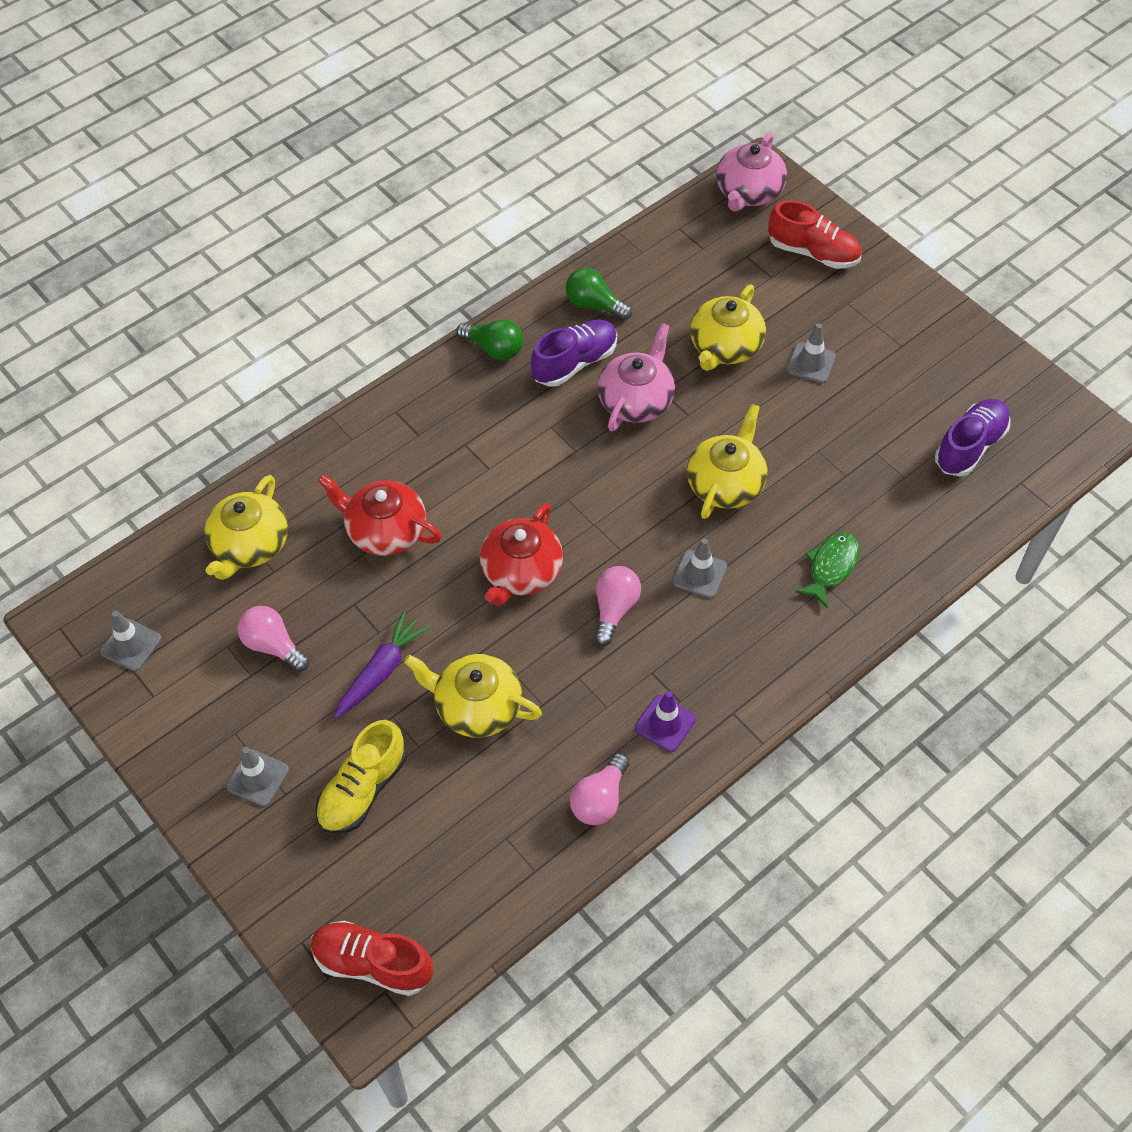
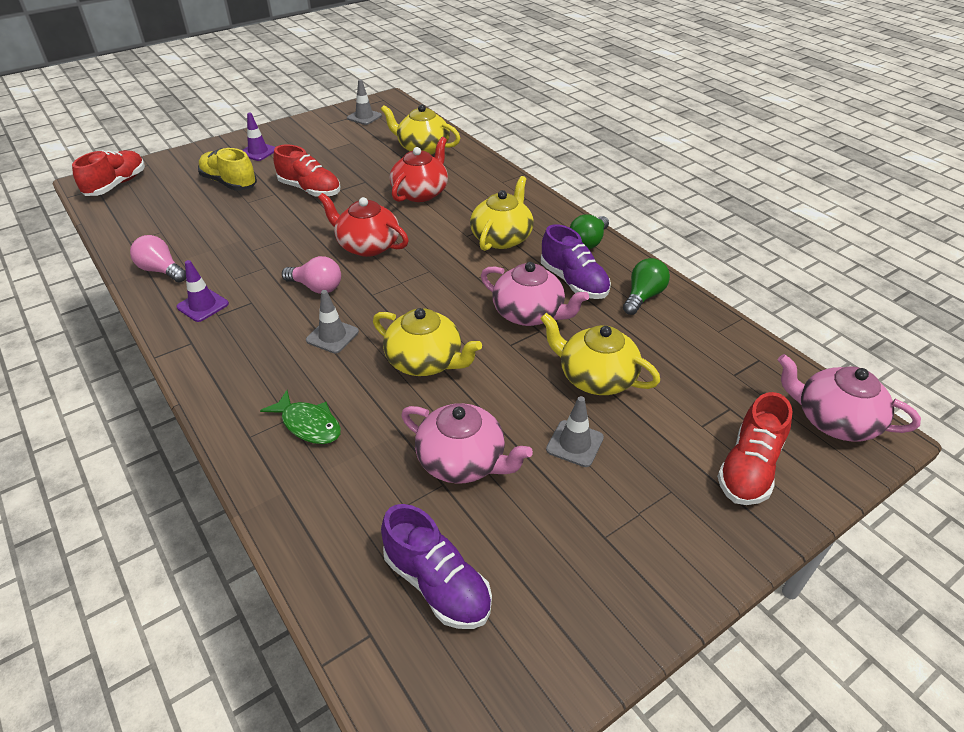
camera: 95 degrees right, 15 degrees down
(257, 778) = (258, 152): grey traffic cone -> purple traffic cone
(273, 645) = (345, 156): pink light bulb -> none
(381, 671) = (310, 190): purple carrot -> red shoe
(477, 706) = (264, 224): yellow teapot -> yellow teapot (502, 238)
(848, 441) = (462, 461): none -> pink teapot

